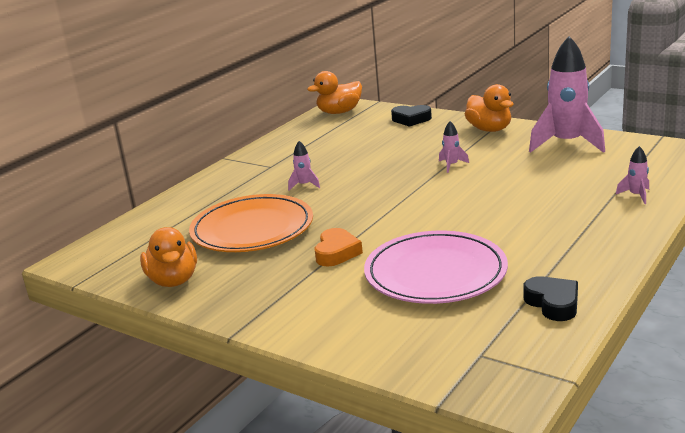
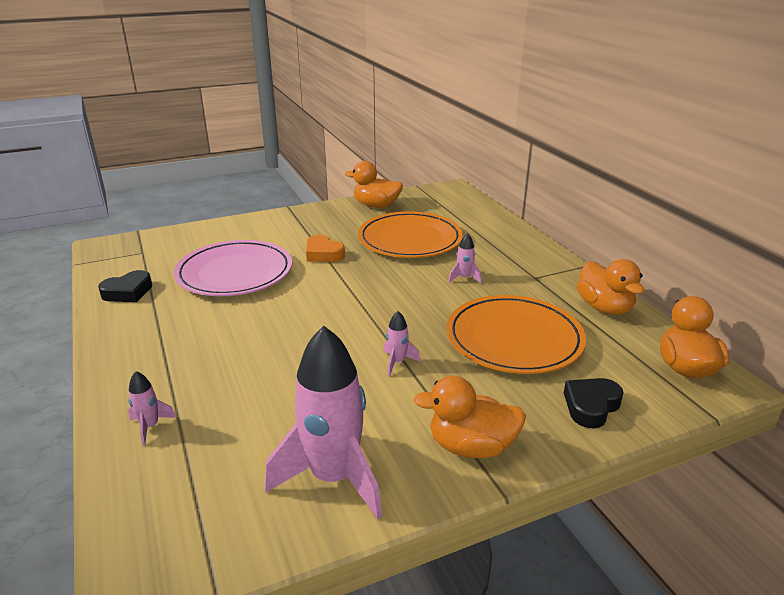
camera: 120 degrees right, 5 degrees up
(292, 139) = (604, 308): none -> orange duck
(371, 149) = (514, 339): none -> orange plate
(553, 303) = (128, 292): black heart -> black heart turned 45 degrees counterclockwise

